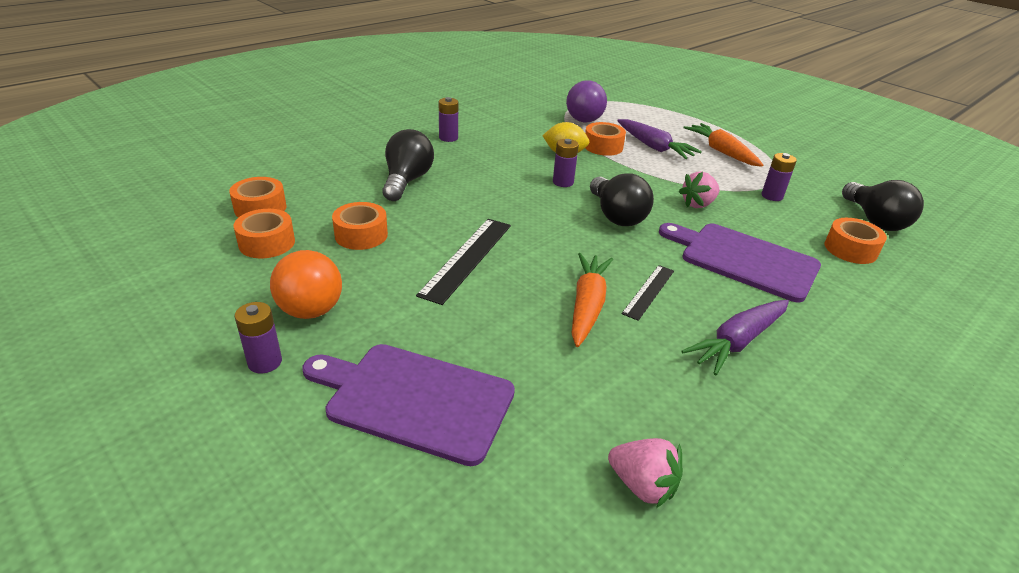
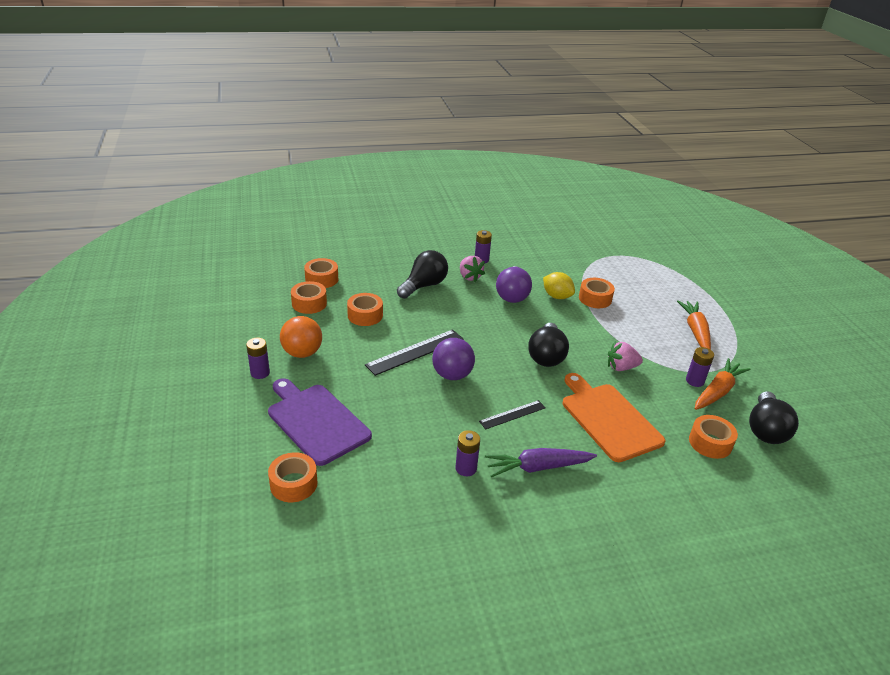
camera: 30 degrees right, 0 degrees up
(463, 514) = (293, 484): none -> orange tape
(517, 164) = (512, 294): none -> purple light bulb
(563, 182) = (532, 318): purple battery -> purple battery (466, 468)
(584, 120) = (602, 272): purple ball -> purple ball (452, 375)
(587, 305) = (462, 408): orange carrot -> orange carrot (717, 391)
(642, 485) = (393, 513): pink strawberry -> pink strawberry (469, 277)
(654, 147) = (638, 311): purple carrot -> none
(744, 260) = (609, 419): purple cutting board -> orange cutting board

